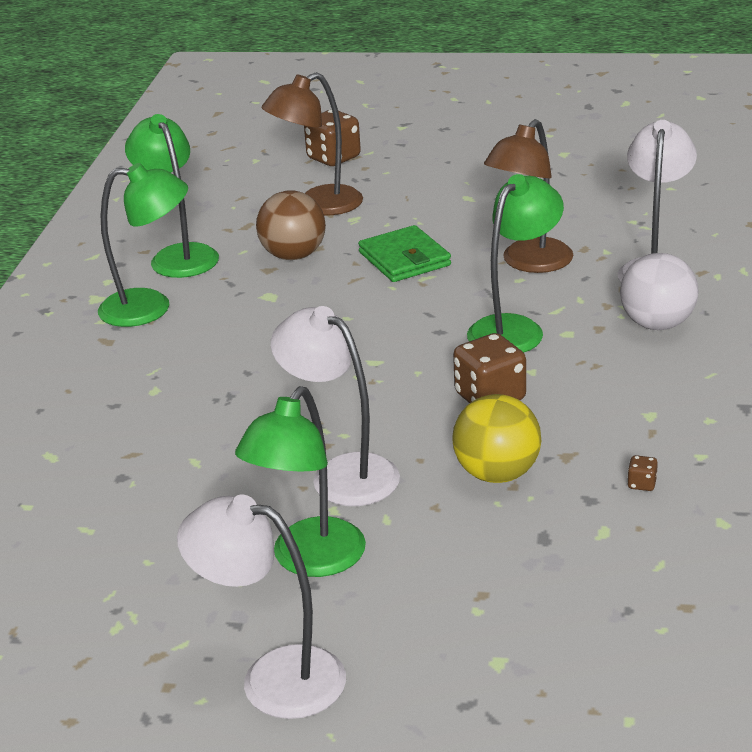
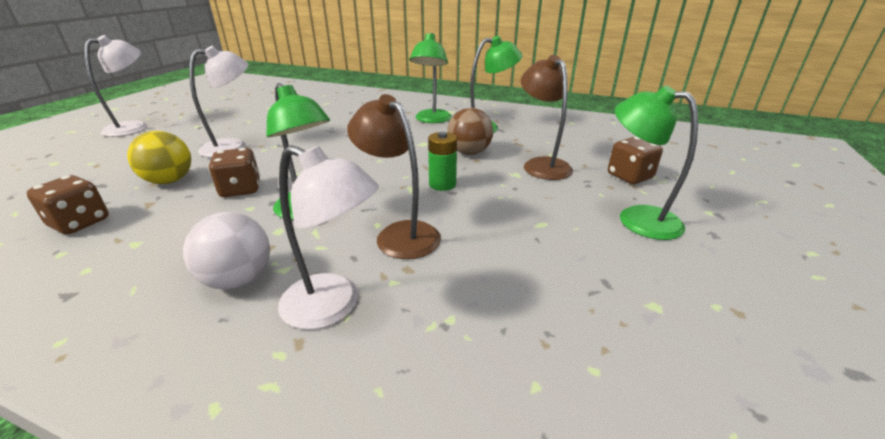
camera: 100 degrees right, 0 degrees up
(309, 560) = (185, 136): green lamp -> green lamp (636, 218)
(404, 259) = (442, 184): green wallet -> green battery
(642, 484) = (80, 223): brown dice -> brown dice, size x2.34

